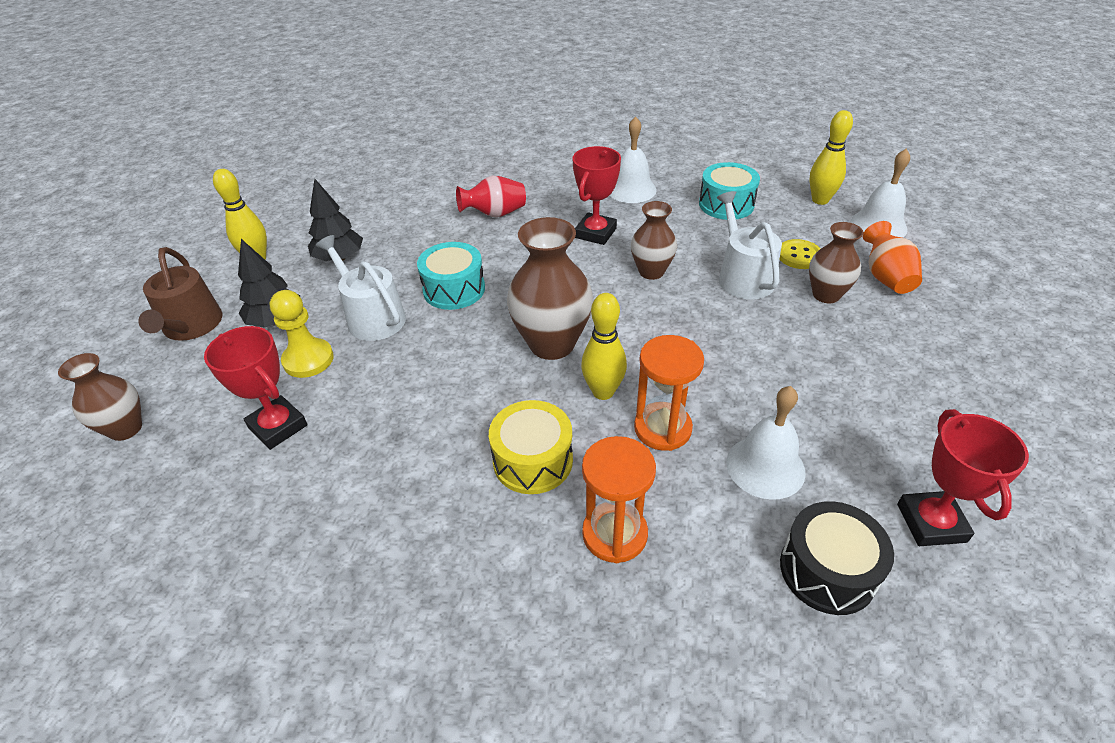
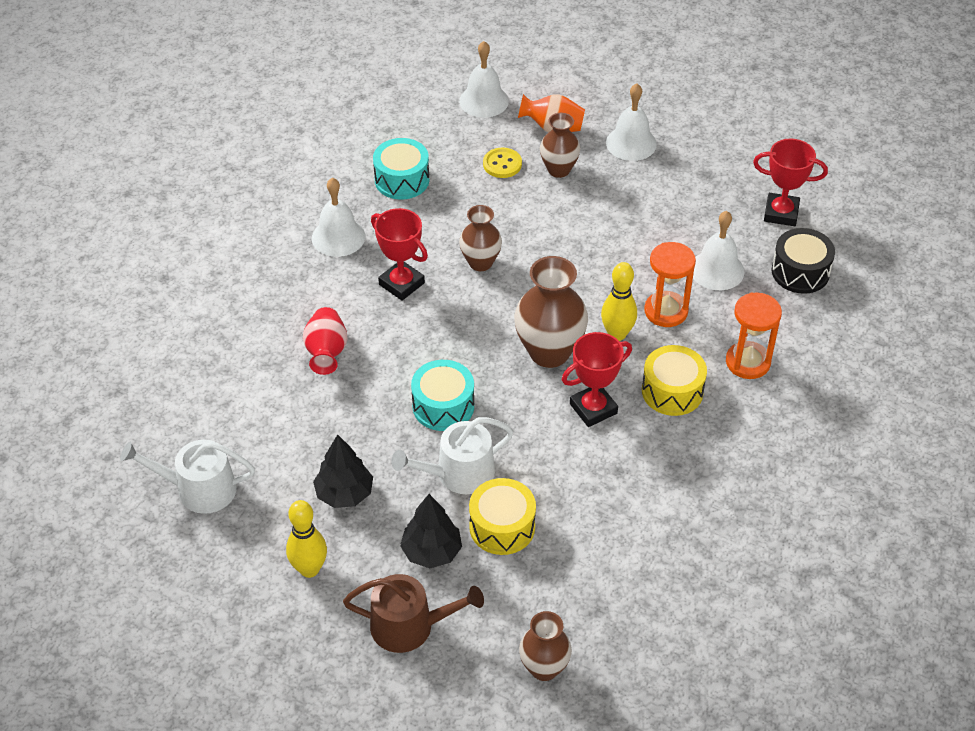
camera: 75 degrees left, 5 degrees up
(278, 426) = (581, 551): red trophy -> red trophy (593, 408)
(308, 360) = (502, 527): yellow pawn -> yellow drum
(743, 276) = (513, 208): white watering can -> white watering can (198, 489)
(820, 200) = (428, 118): yellow bowling pin -> none
(922, 341) = (631, 143): none -> white bell

